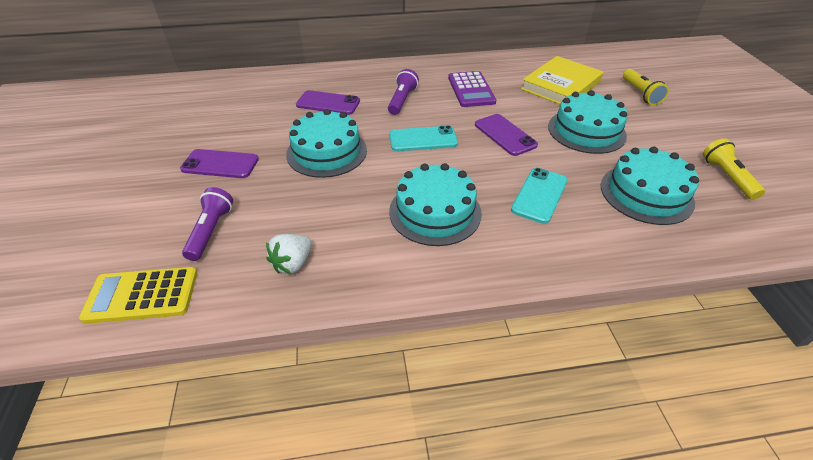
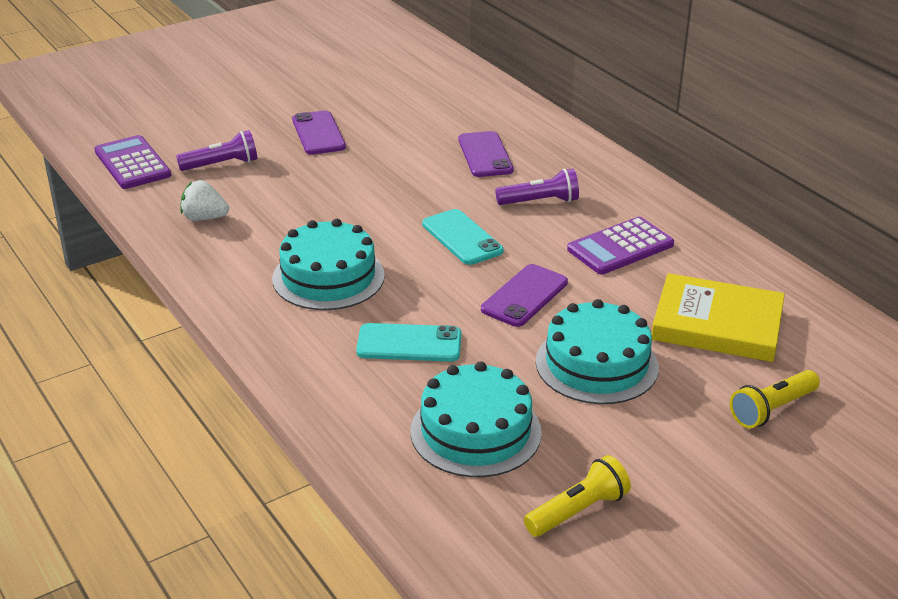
camera: 65 degrees right, 10 degrees down
(142, 295) = (132, 163): yellow calculator -> purple calculator
(326, 152) = (385, 184): turquoise cake -> none

